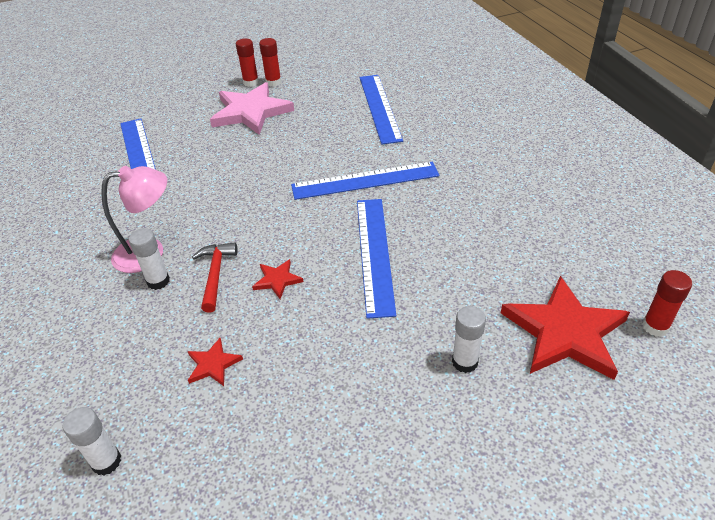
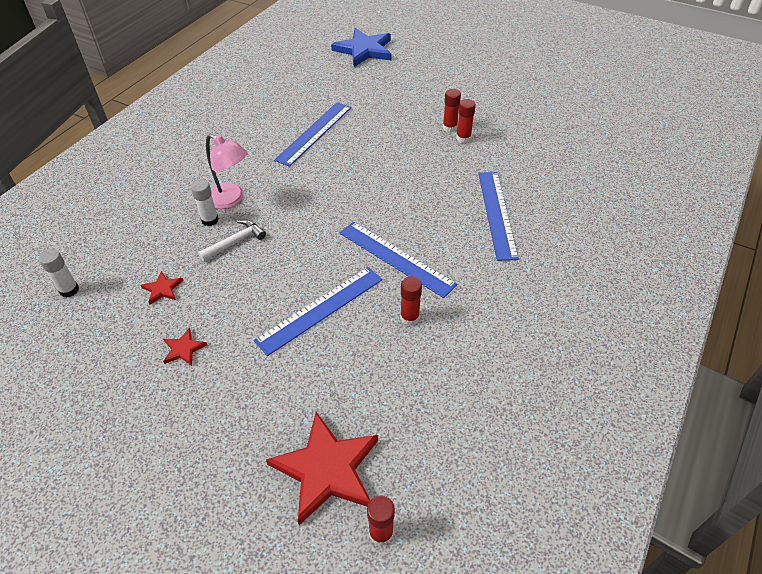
camera: 50 degrees right, 5 degrees up
(76, 77) = (364, 50): none -> blue star
(215, 274) = (235, 241): red hammer -> white hammer
(251, 112) = (414, 150): pink star -> none
(277, 280) = (254, 274): red star -> red star (183, 349)
(380, 107) = (497, 214): blue ruler -> blue ruler turned 45 degrees counterclockwise
(441, 204) = (409, 318): none -> red glue stick
(465, 362) = (252, 419): white glue stick -> none

